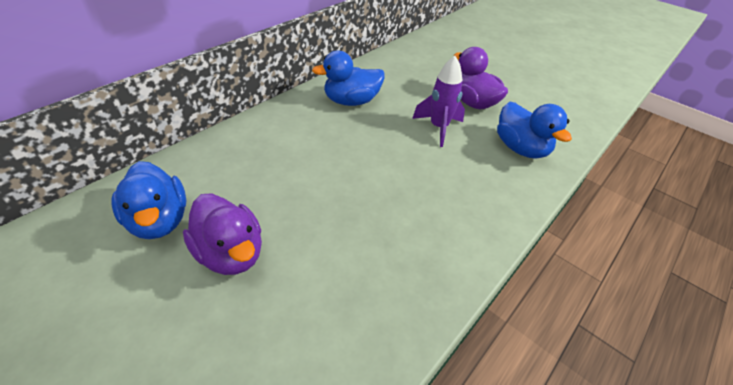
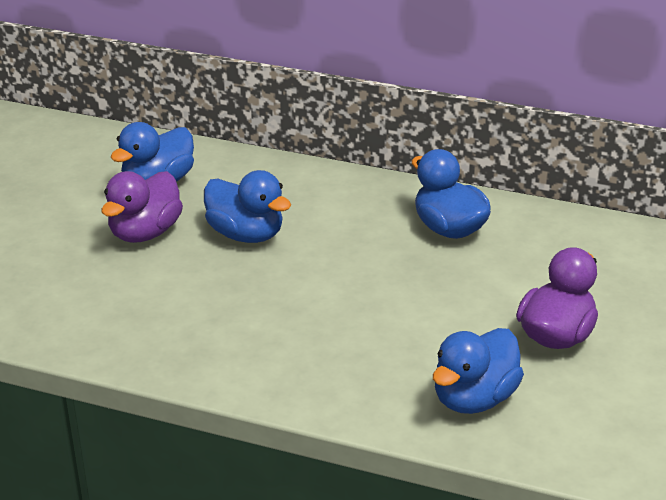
camera: 70 degrees right, 10 degrees down
(286, 190) = (246, 234): none -> blue duck
(438, 128) = (455, 314): purple rocket -> none

